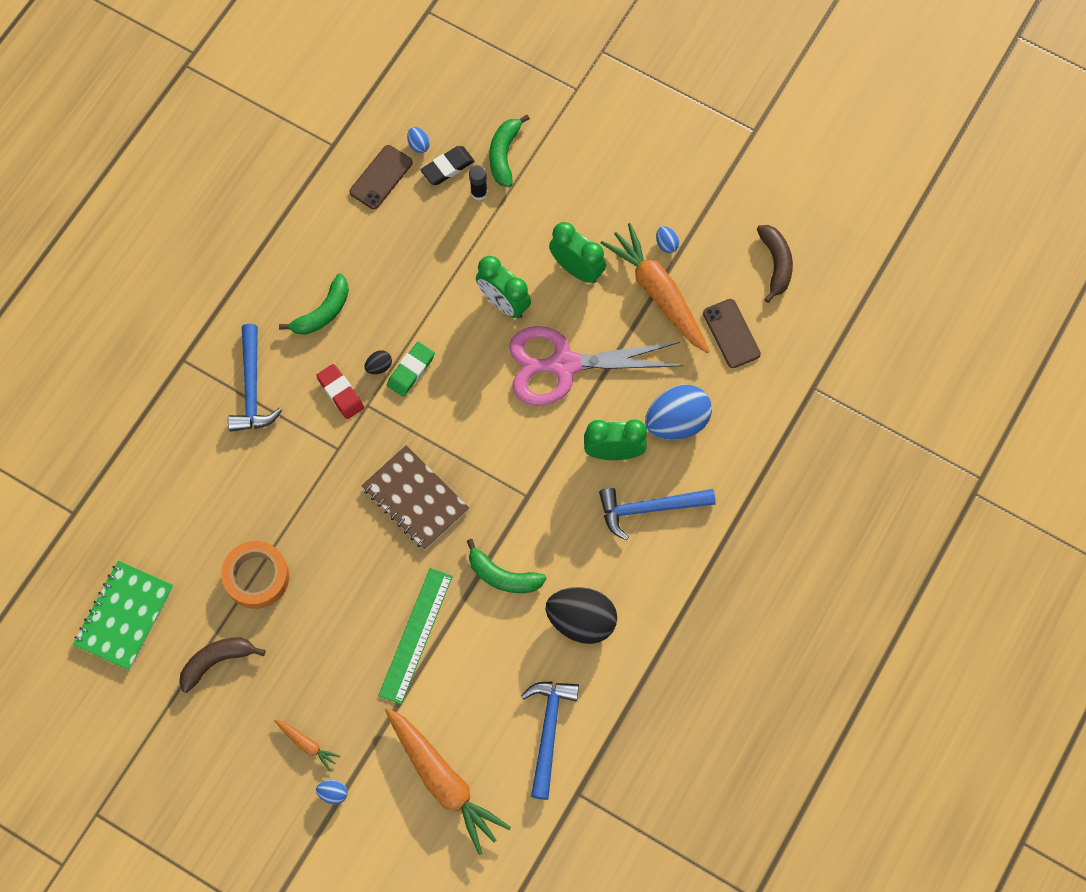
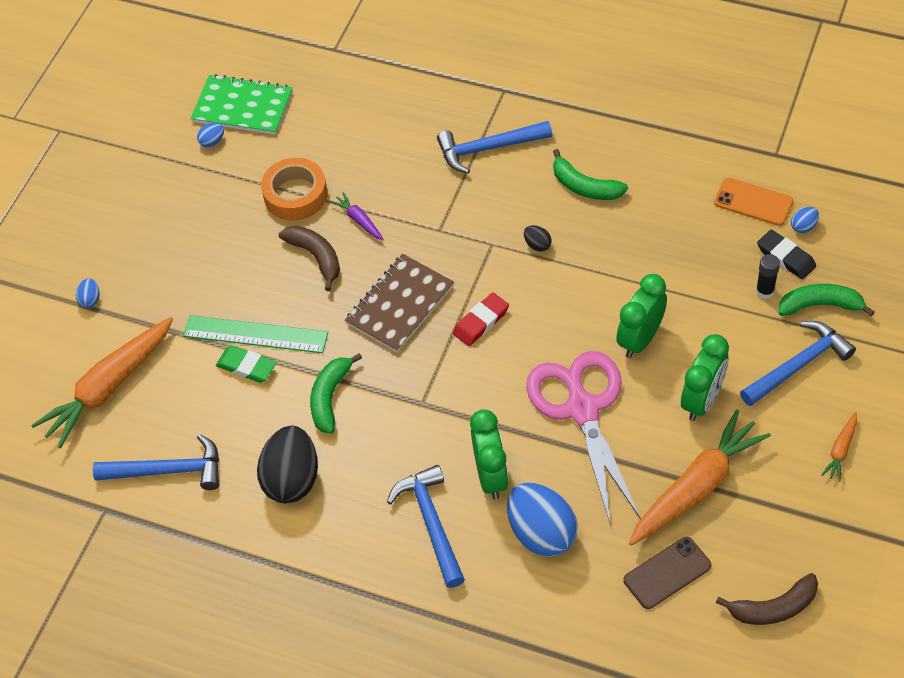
camera: 85 degrees right, 15 degrees down
(217, 661) = (208, 183): brown banana -> brown banana (316, 257)
(306, 521) = (359, 220): none -> purple carrot
(307, 744) = (136, 269): orange carrot -> orange carrot (841, 450)
(340, 393) = (500, 219): red eraser -> red eraser (481, 322)
(381, 177) = (753, 202): brown phone -> orange phone
(411, 370) = (540, 273): green eraser -> green eraser (246, 367)
(559, 187) = (798, 365): none -> blue hammer
(666, 244) = (762, 485): blue egg -> blue egg (212, 141)

